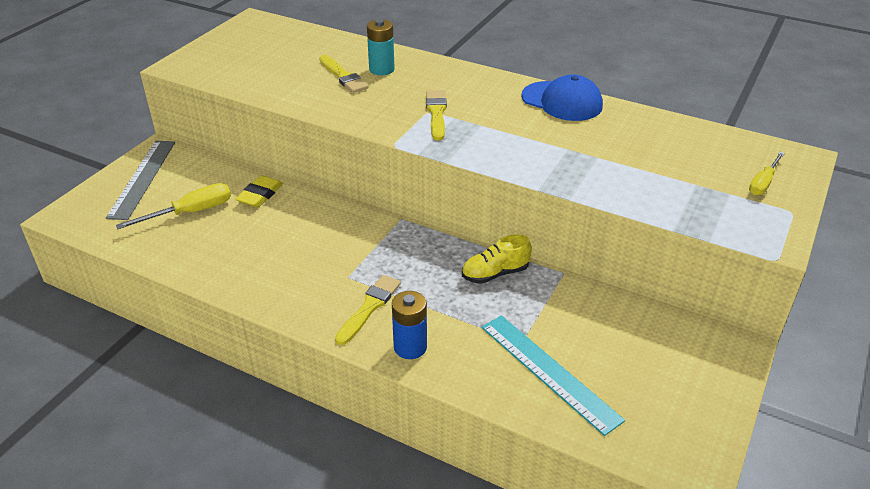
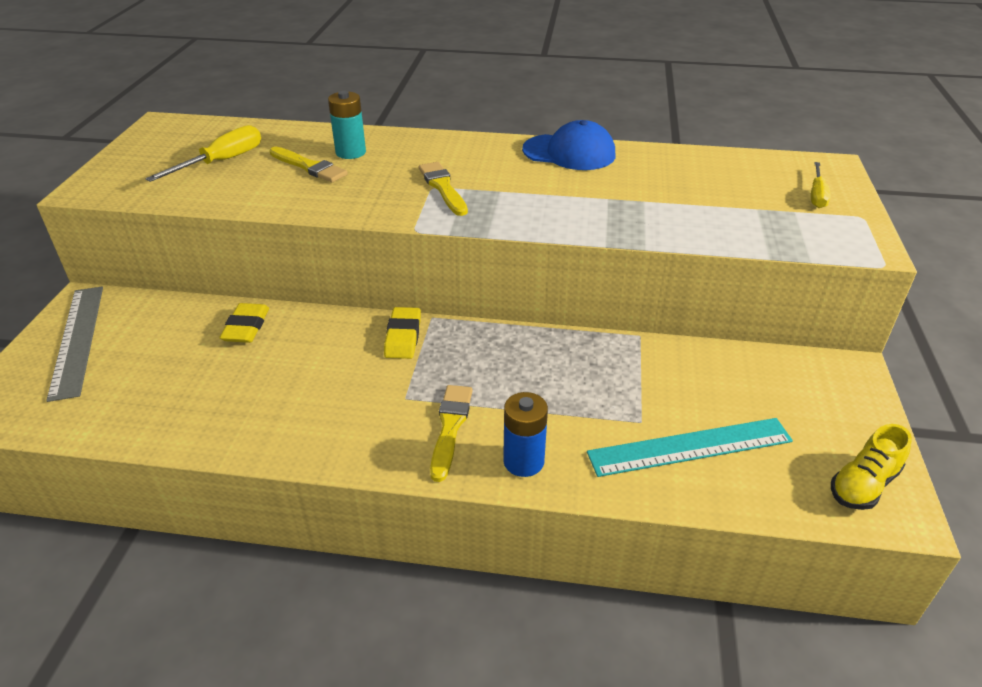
camera: 20 degrees left, 0 degrees up
(191, 212) = (164, 367): yellow screwdriver -> yellow screwdriver (222, 162)
(371, 229) = (403, 337): none -> yellow eraser
(495, 273) = (569, 353): yellow shoe -> yellow shoe (863, 485)
(549, 371) = (690, 446): turquoise ruler -> turquoise ruler turned 45 degrees counterclockwise

